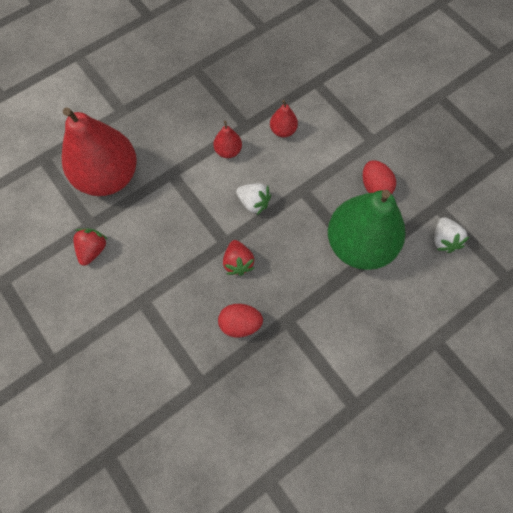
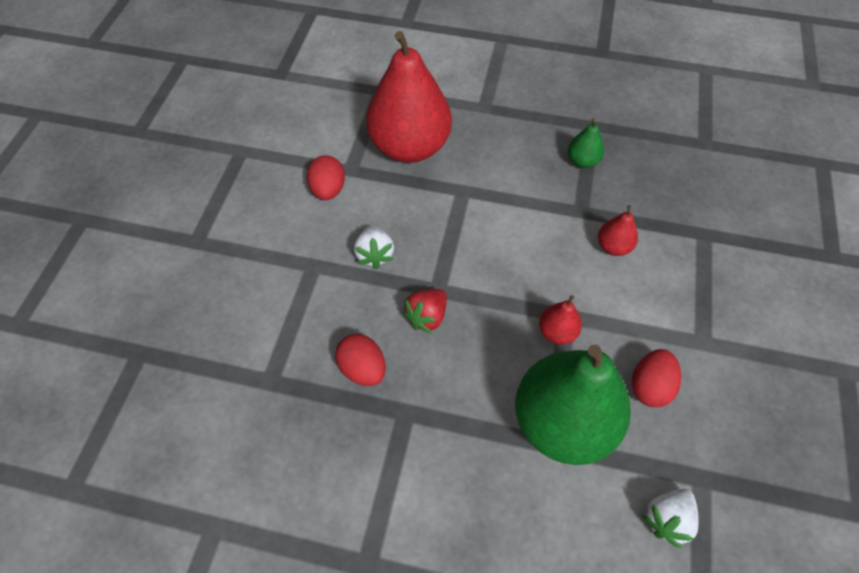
camera: 50 degrees right, 10 degrees down
(93, 250) = (328, 190): red strawberry -> red egg
(214, 95) = (582, 161): none -> green pear
(228, 151) = (537, 217): red pear -> red pear (557, 332)
(253, 203) = (505, 281): white strawberry -> white strawberry (375, 254)

